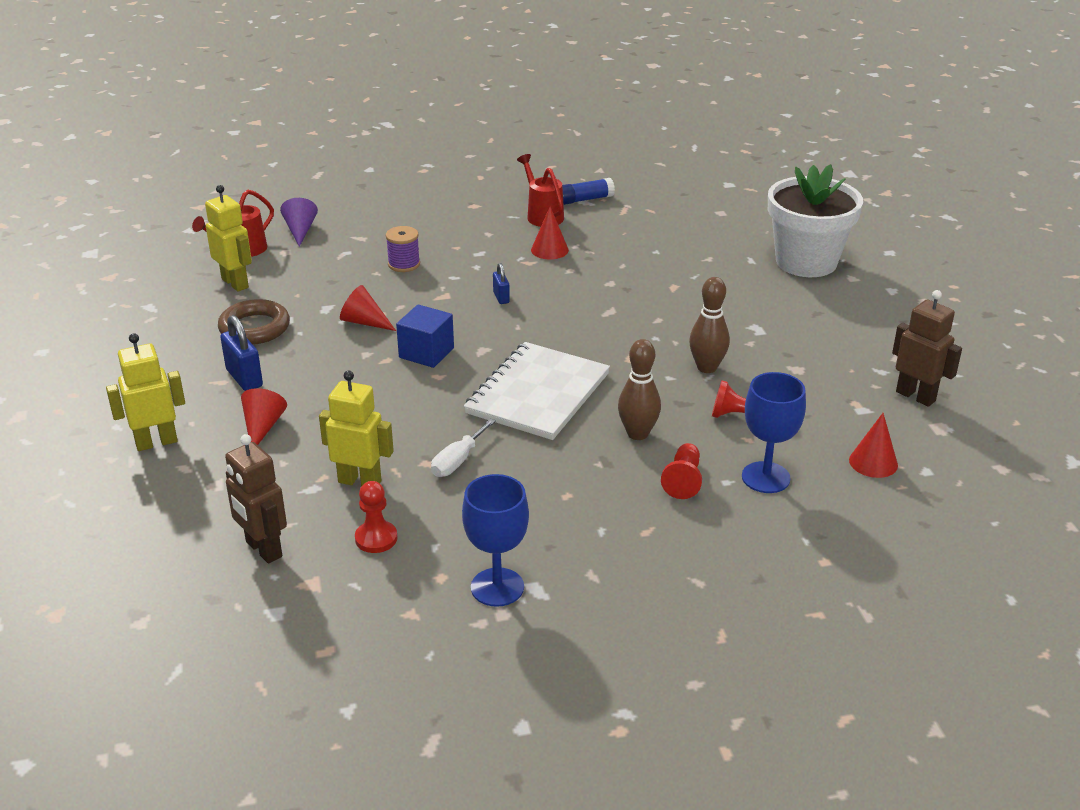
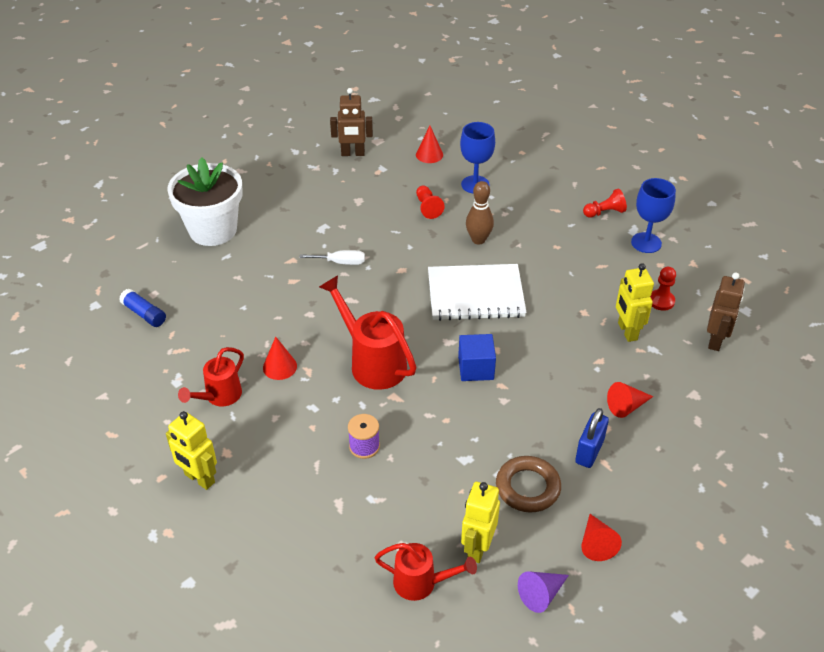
camera: 120 degrees left, 10 degrees up
(156, 442) = (692, 452): yellow robot -> yellow robot (199, 479)
(300, 231) = (355, 559): purple cone -> purple cone (541, 594)
(364, 322) = (466, 424): red cone -> red cone (596, 543)
(458, 461) = (570, 300): white screwdriver -> white screwdriver (341, 262)
(501, 297) = (373, 363): blue padlock -> red watering can
(584, 199) = (173, 382): blue glue stick -> blue glue stick (144, 314)
(683, 480) = (504, 210): red pawn -> red pawn (604, 212)
(707, 367) = (386, 235): brown bowling pin -> none
(916, 396) = (353, 153): brown robot -> brown robot turned 105 degrees counterclockwise

